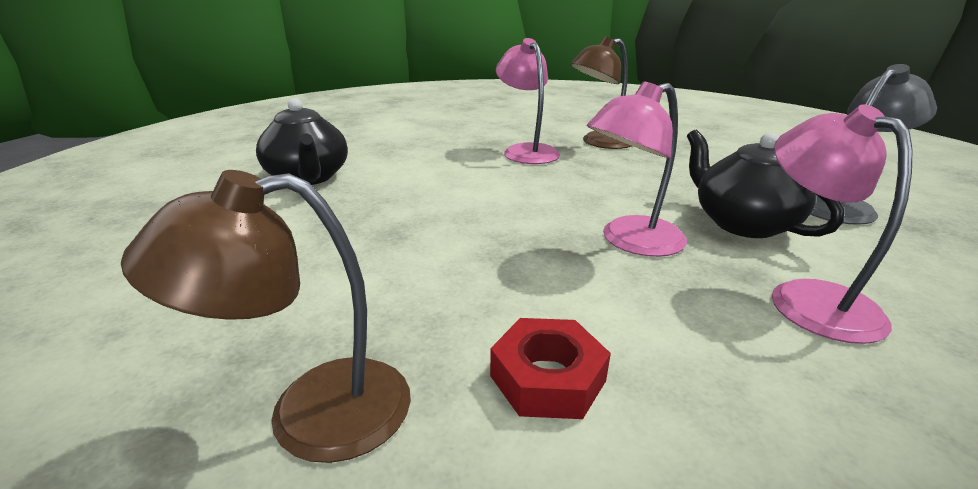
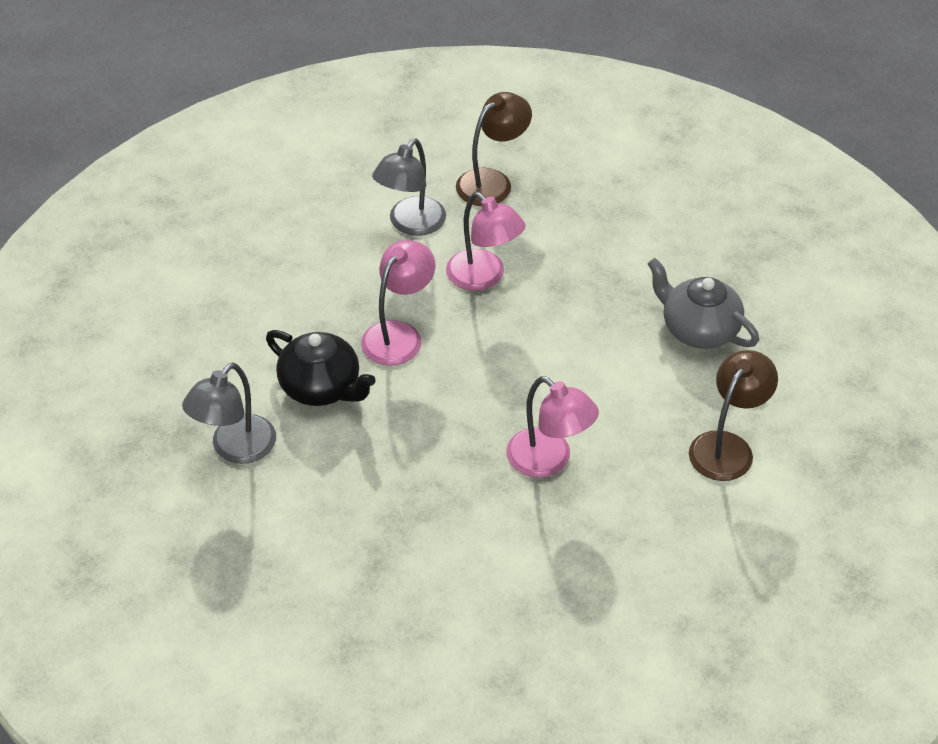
camera: 155 degrees right, 20 degrees up
(308, 178) = (698, 329): black teapot -> grey teapot
(547, 378) = (411, 224): red nut -> grey lamp
(599, 143) = (480, 518): brown lamp -> brown lamp (727, 446)
(807, 298) = (289, 316): pink lamp -> pink lamp (484, 277)

